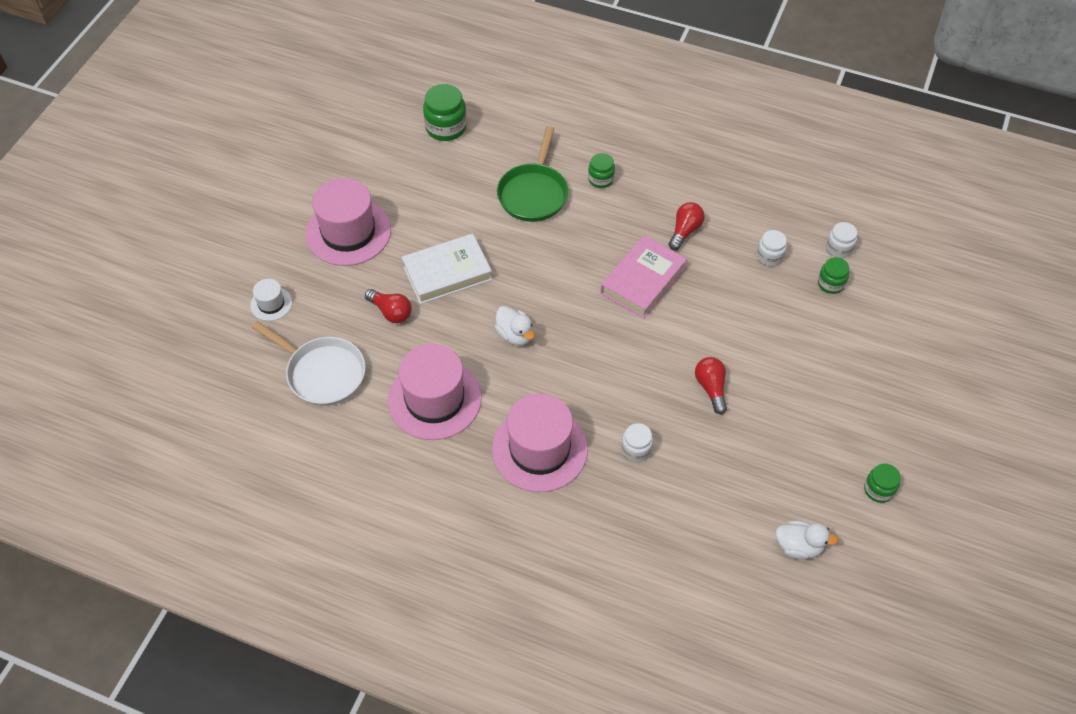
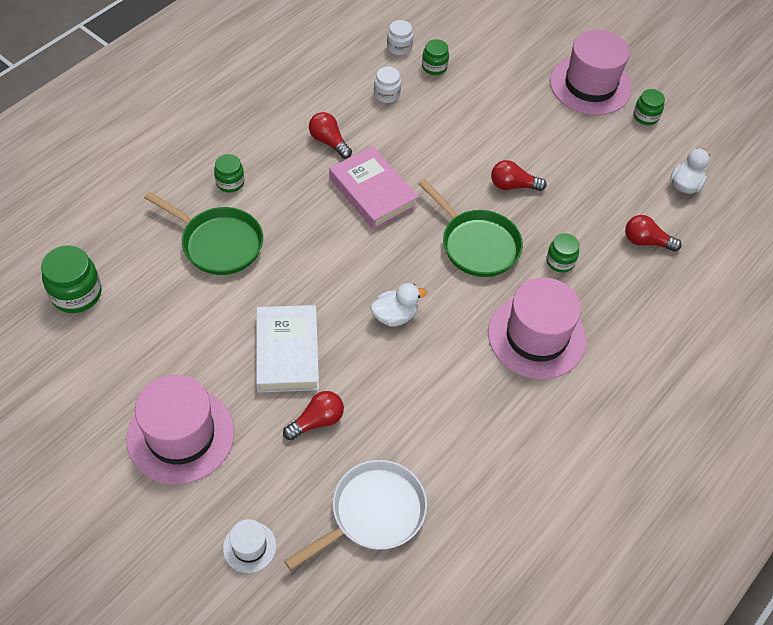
camera: 75 degrees left, 0 degrees up
(434, 399) = (447, 410): pink hat -> pink hat (590, 85)
(623, 376) = (476, 244): none -> green pan
(636, 450) = (560, 261): white jar -> green jar
(699, 522) = (646, 241): none -> red light bulb

